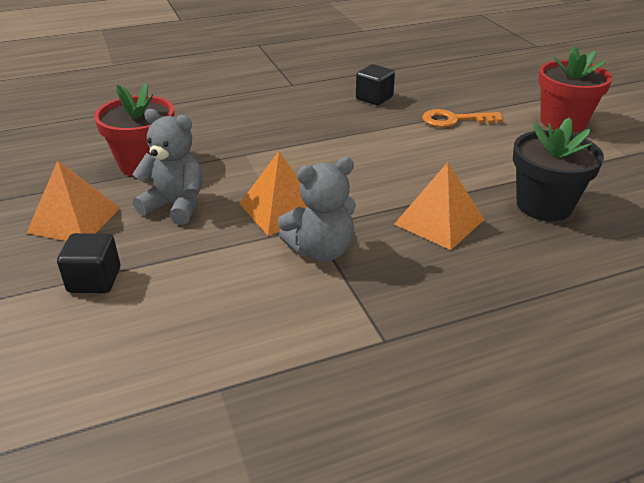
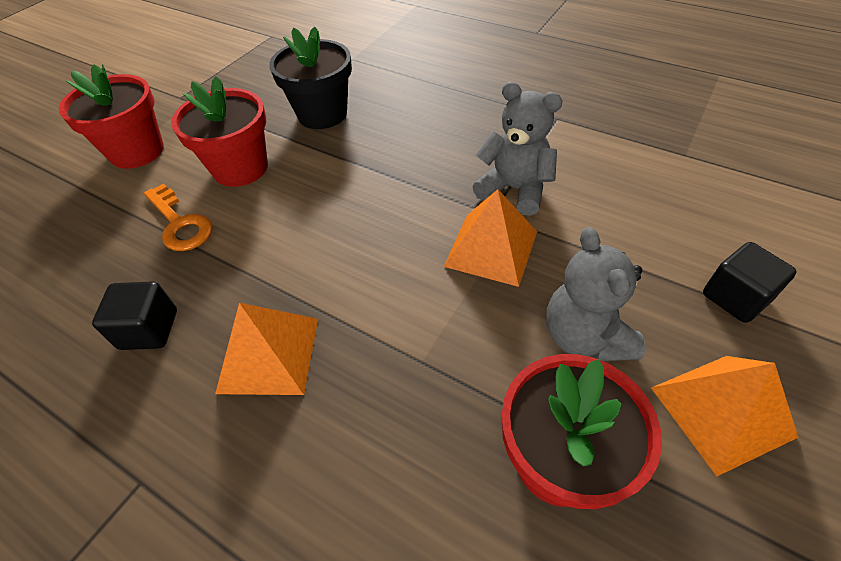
camera: 125 degrees left, 15 degrees up
(439, 221) = (402, 151): orange pyramid -> orange pyramid (269, 354)
(496, 151) = (240, 168): none -> red flower pot

